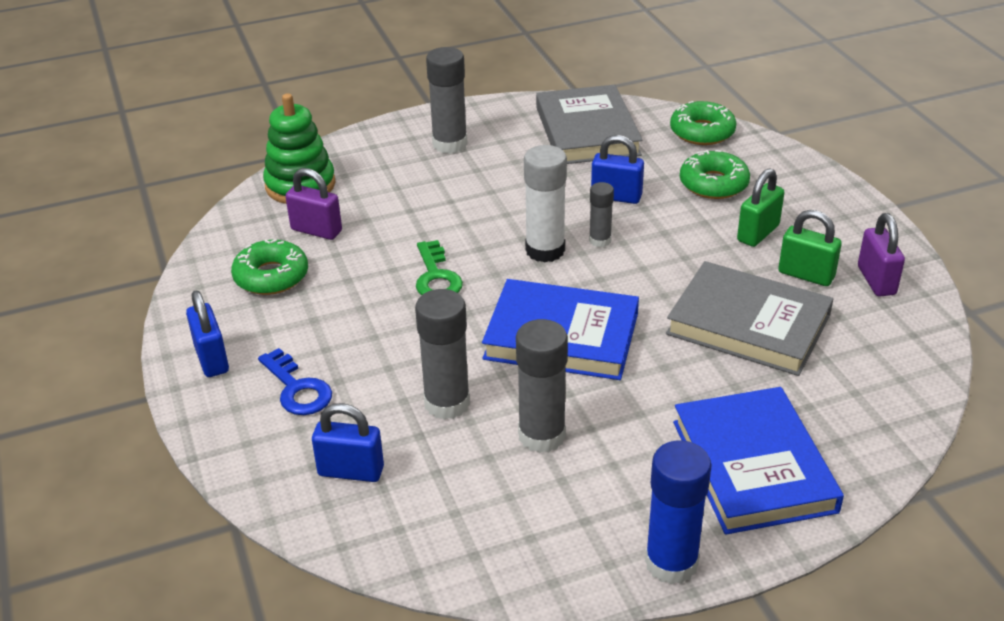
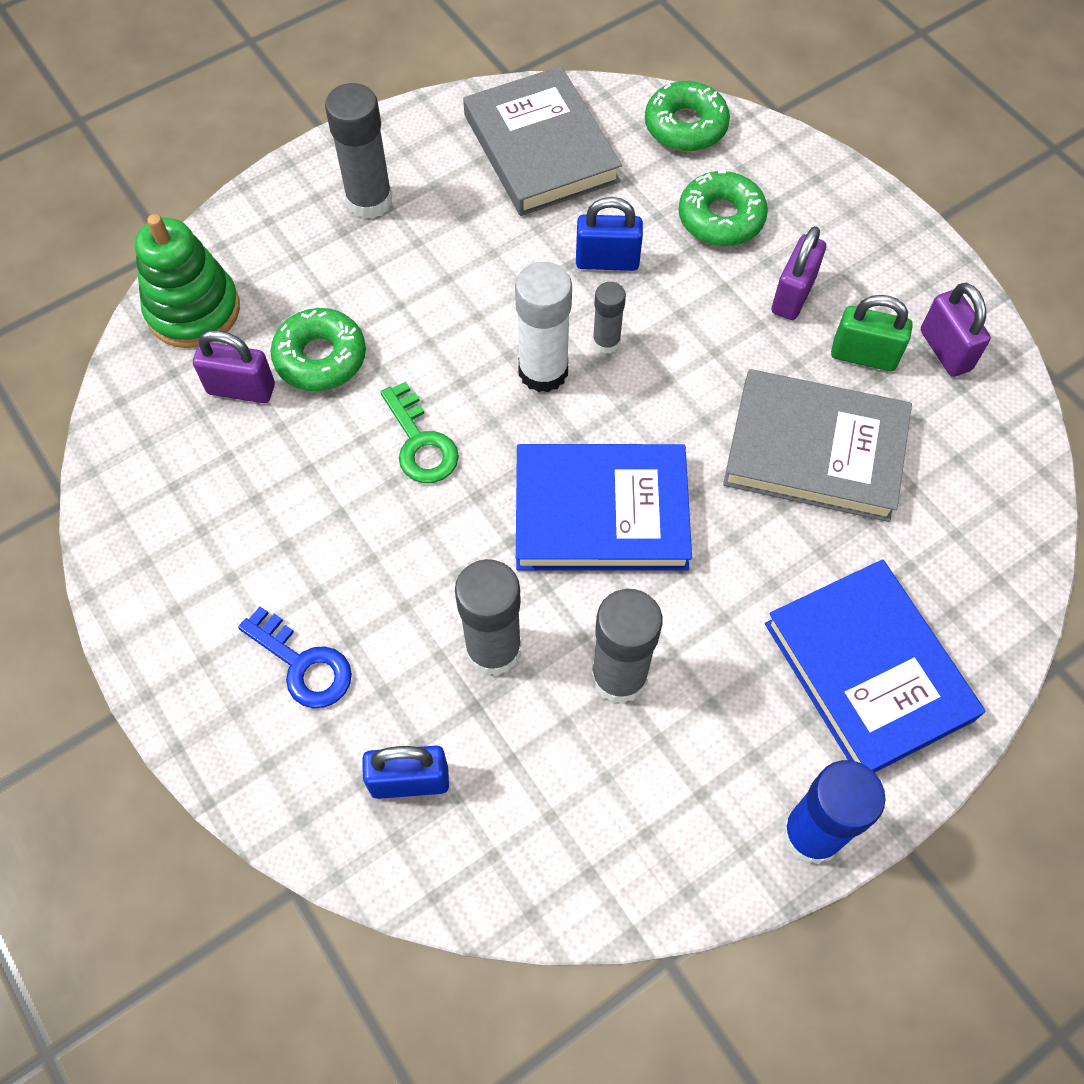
camera: 15 degrees left, 25 degrees up
(212, 359) = (178, 638): blue padlock -> none
(271, 276) = (208, 481): green donut -> green donut (320, 357)
(758, 233) = (793, 295): green padlock -> purple padlock

